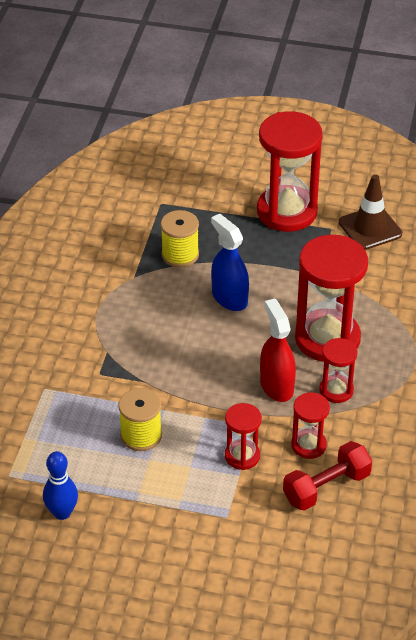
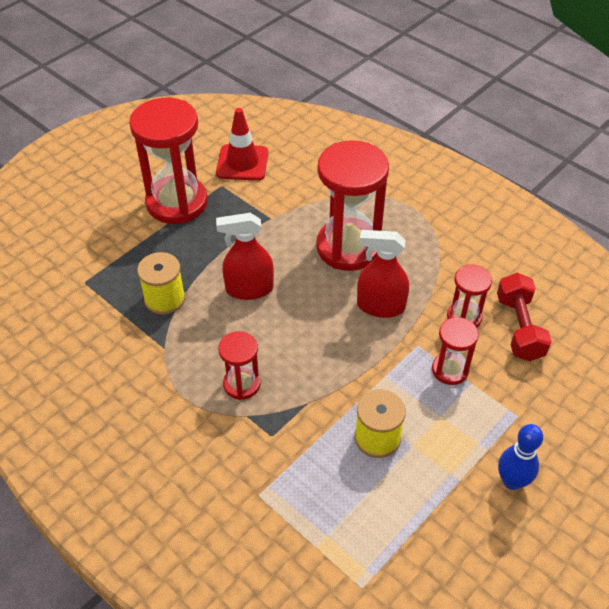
camera: 60 degrees left, 5 degrees up
(62, 513) = (442, 557): blue bowling pin -> blue bowling pin (512, 481)
(229, 298) = (249, 289): blue spray bottle -> red spray bottle
(336, 390) = (411, 269): red hourglass -> red hourglass (242, 384)
(370, 228) = (242, 163): brown traffic cone -> red traffic cone

